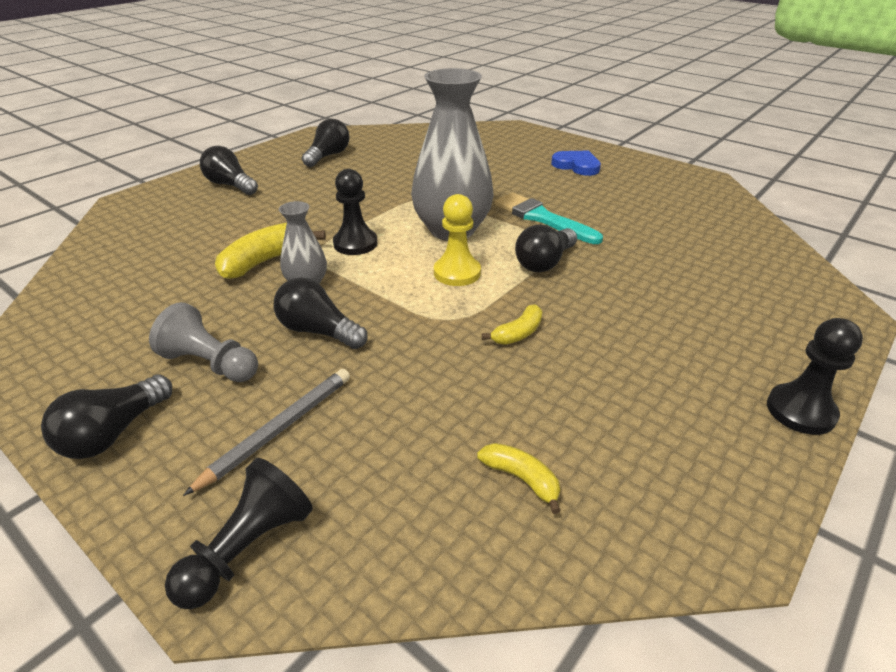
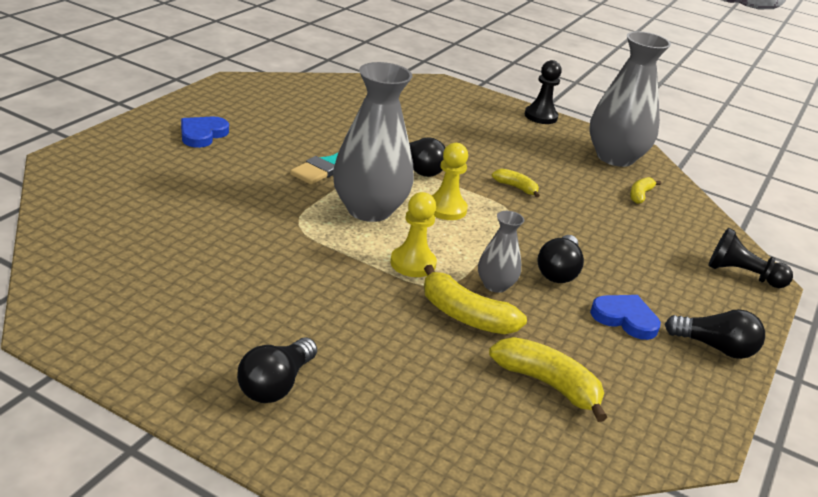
camera: 105 degrees left, 5 degrees down
(151, 289) = (547, 384): none -> yellow banana
(210, 364) = (625, 319): grey pawn -> blue heart
(279, 430) = (663, 276): grey pencil -> none
(328, 156) = (160, 306): black light bulb -> none
(355, 243) = (413, 263): black pawn -> yellow pawn
(670, 484) = (615, 157): none -> grey vase

